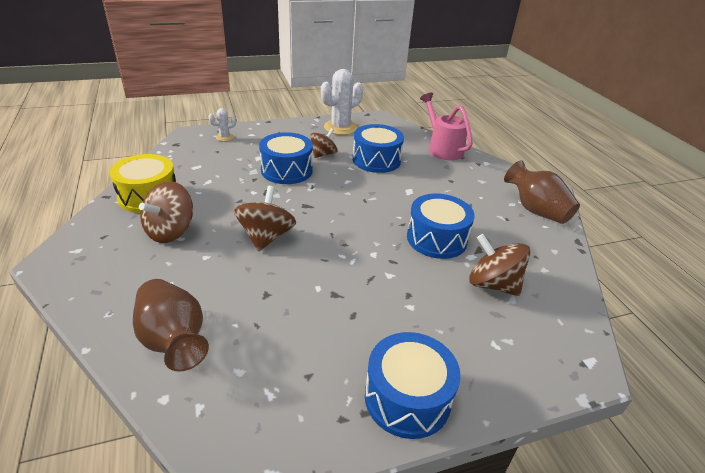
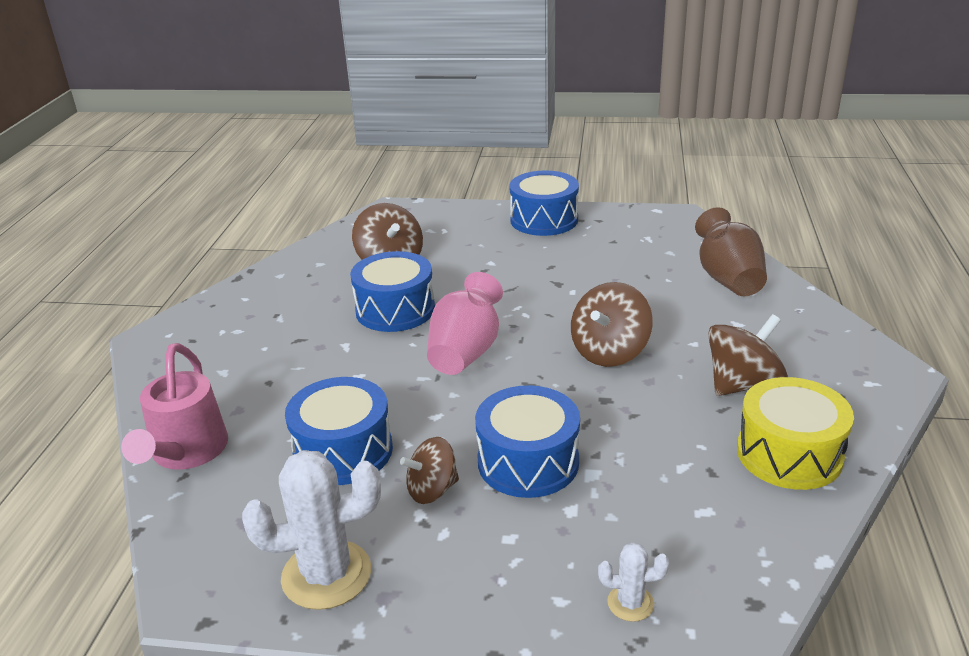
camera: 150 degrees left, 5 degrees down
(361, 218) = (466, 352): none -> pink vase
(536, 210) = (222, 316): brown vase -> none

